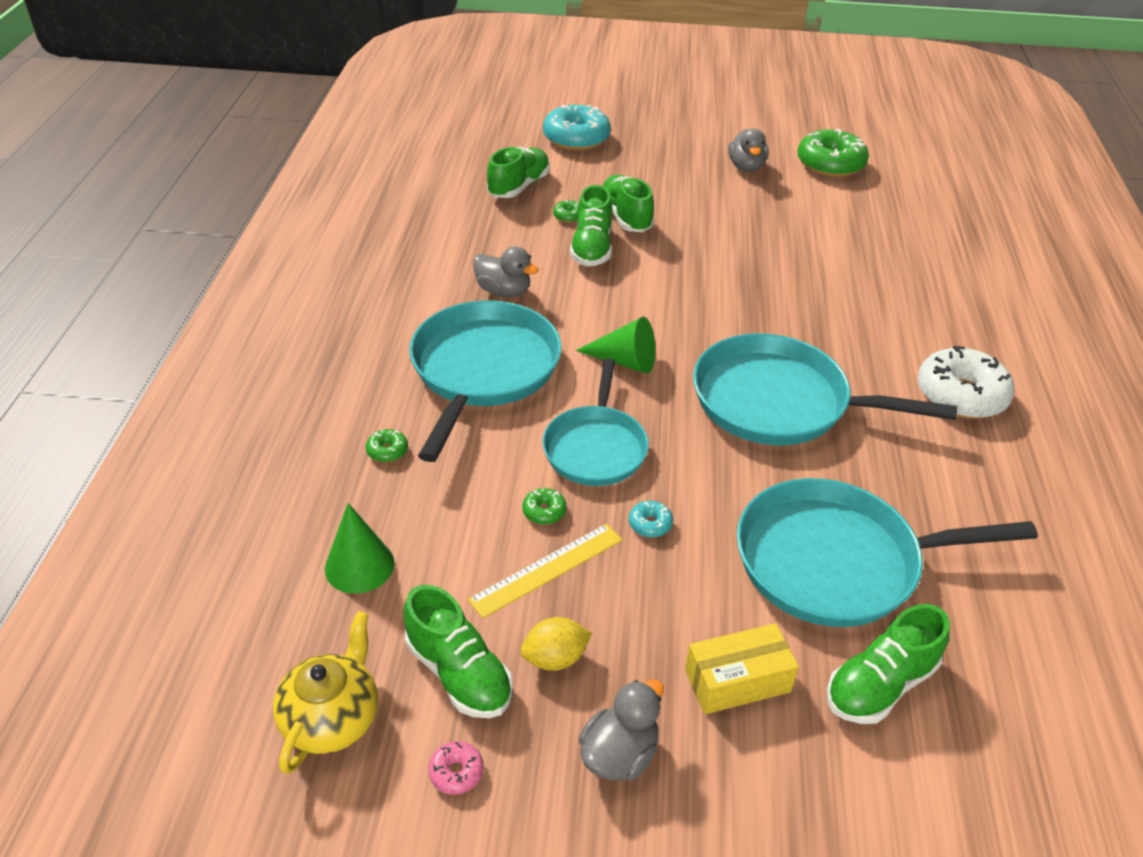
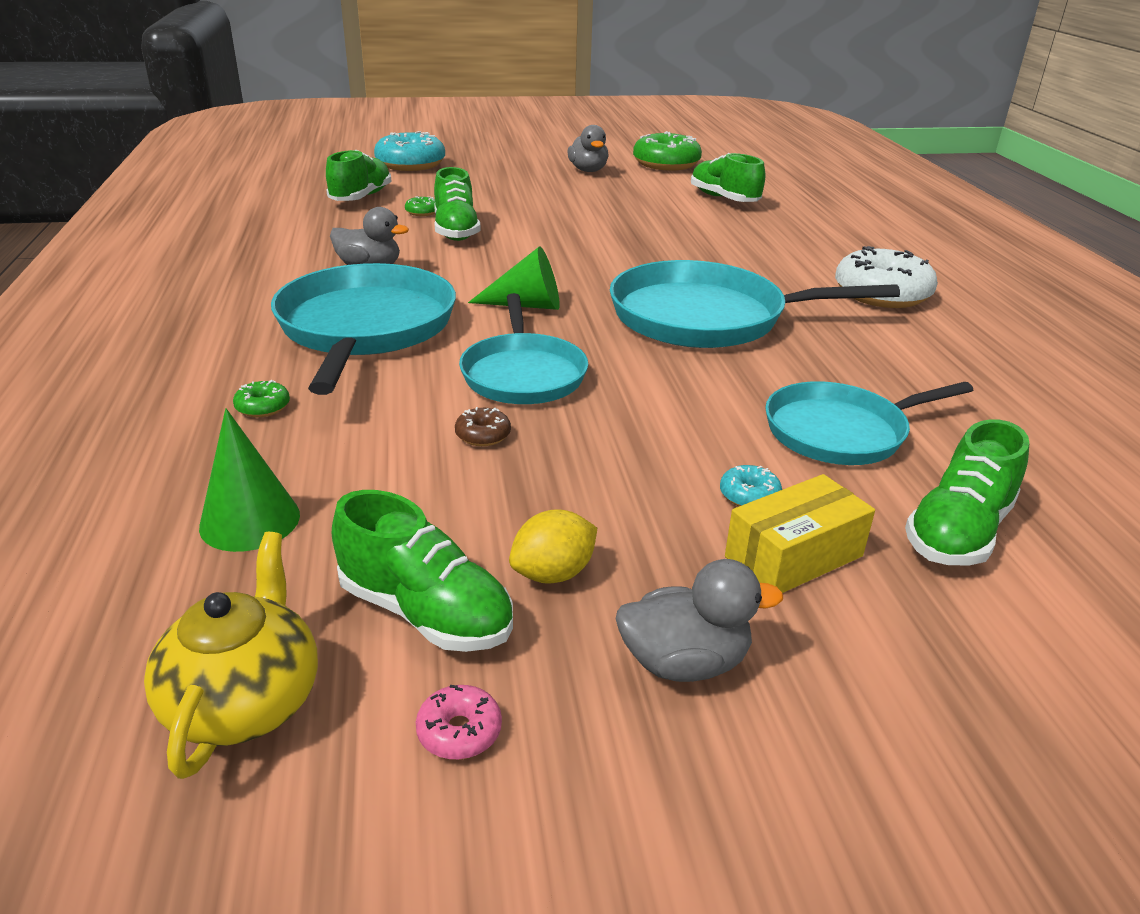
camera: 15 degrees left, 10 degrees down
(544, 511) = (483, 435): green donut -> brown donut
(547, 569) = (507, 487): yellow ruler -> none
(619, 754) = (684, 662): grey duck -> grey duck turned 60 degrees clockwise
(625, 217) = (483, 208): green shoe -> green shoe (724, 199)
(650, 524) = (616, 429): turquoise donut -> turquoise donut (749, 496)
(836, 561) = (840, 432): turquoise pan -> turquoise pan, size x0.64

